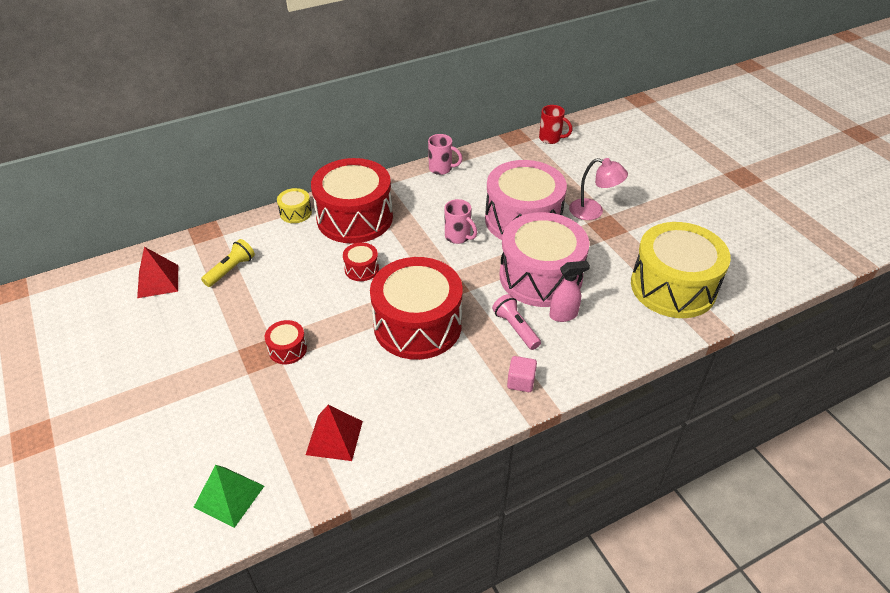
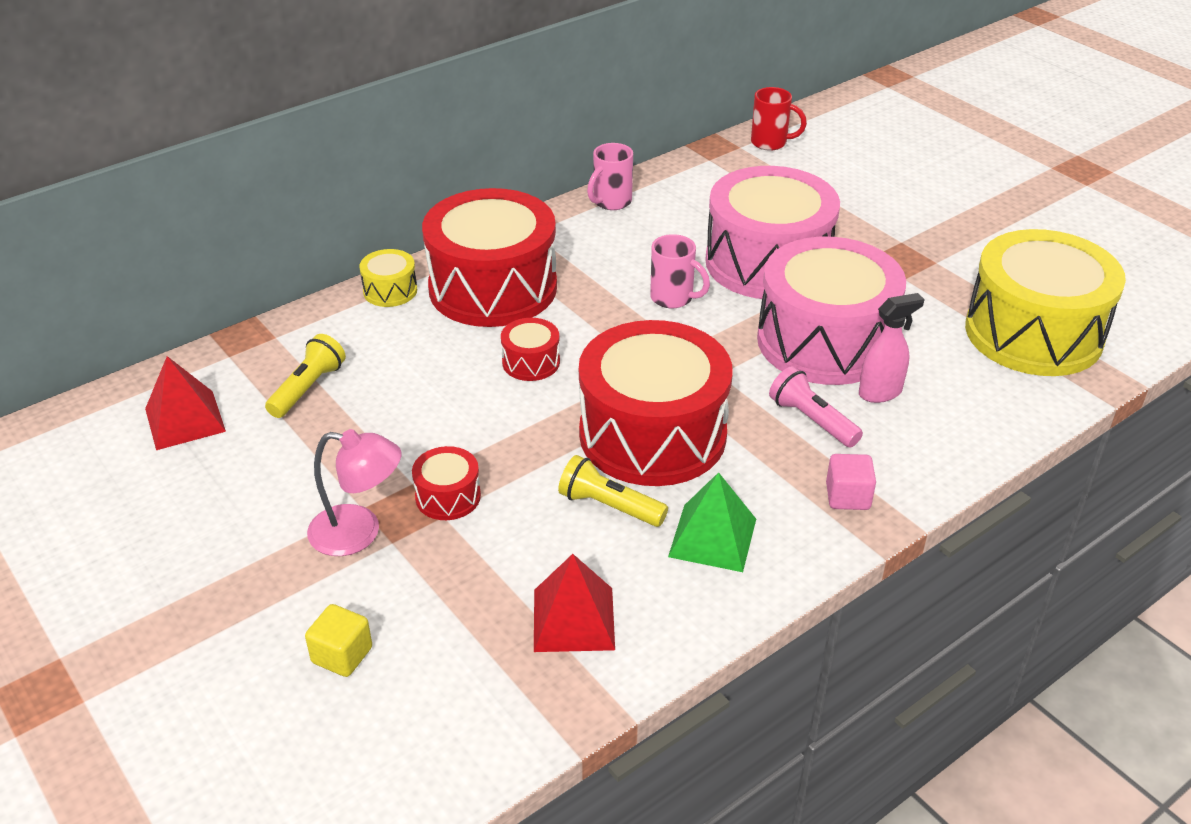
camera: 10 degrees left, 5 degrees down
(199, 440) = (342, 655): none -> yellow cube
(229, 496) = (425, 734): green pyramid -> green pyramid (713, 537)
(377, 368) = (609, 506): none -> yellow flashlight
(441, 169) = (611, 202): pink mug -> pink mug turned 120 degrees clockwise
(593, 211) = (873, 240): pink lamp -> pink lamp (359, 533)

